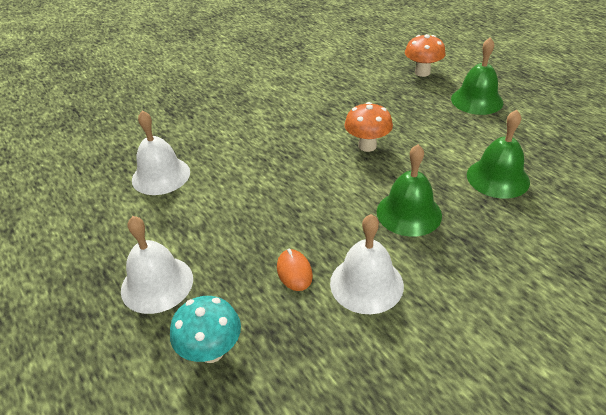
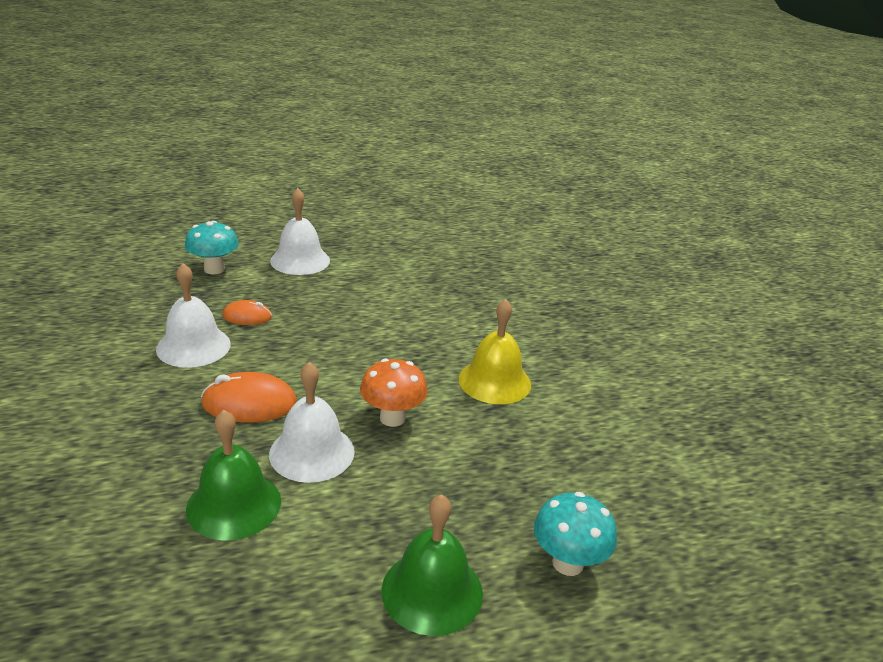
camera: 105 degrees right, 10 degrees down
(161, 175) = (440, 281): white bell -> white bell (312, 452)
(295, 118) = (494, 381): none -> yellow bell
(409, 213) = (249, 403): green bell -> orange mouse
(422, 72) = (567, 563): orange mushroom -> turquoise mushroom

